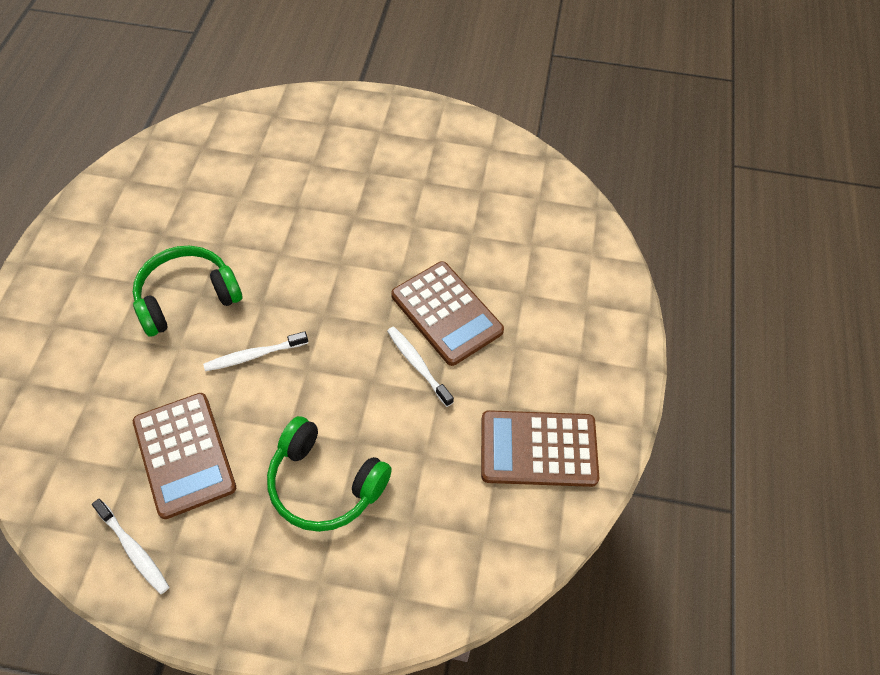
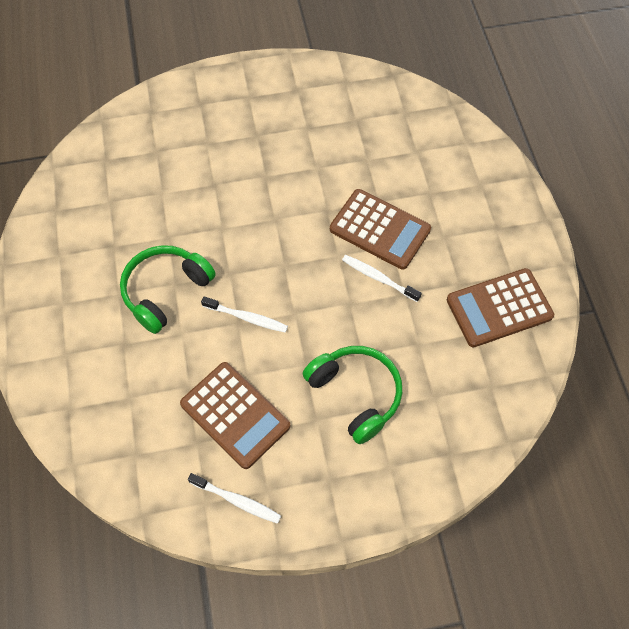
camera: 20 degrees left, 5 degrees up
(254, 355) = (247, 317): white toothbrush -> white toothbrush turned 120 degrees counterclockwise
(325, 484) = (355, 394): green headphones -> green headphones turned 135 degrees counterclockwise

